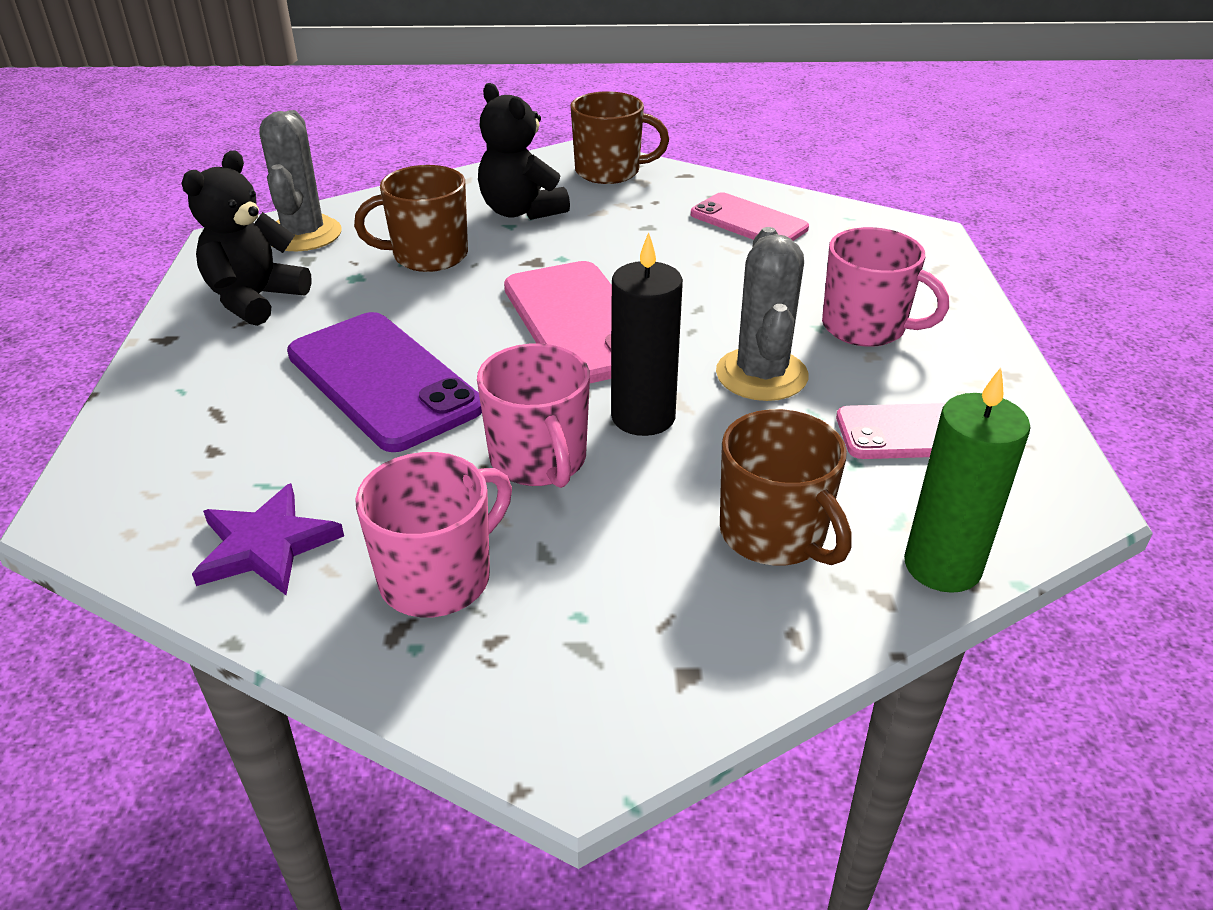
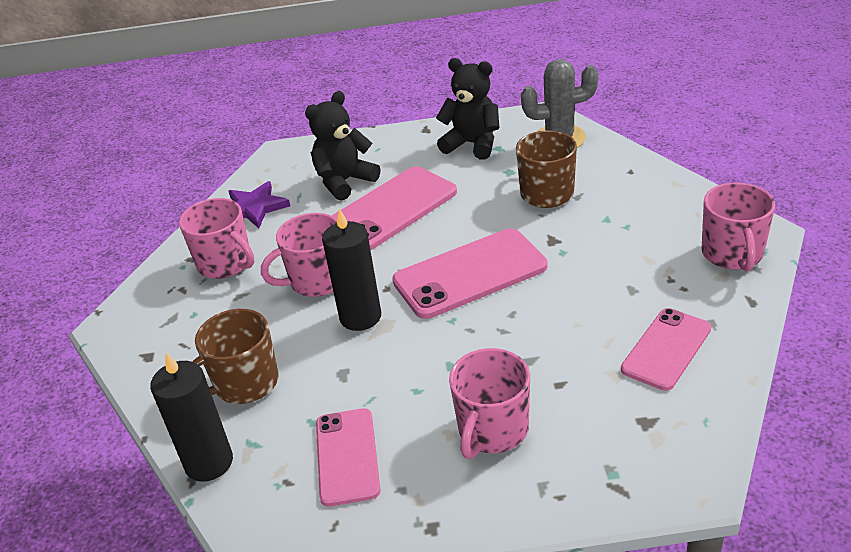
camera: 90 degrees right, 0 degrees up
(383, 381) = (391, 209): purple phone -> pink phone
(521, 211) = (632, 220): black teddy bear -> black teddy bear (344, 181)
(609, 171) = (732, 254): brown mug -> pink mug
(761, 375) = (414, 370): grey cactus -> none
(942, 566) = (209, 462): green candle -> black candle

